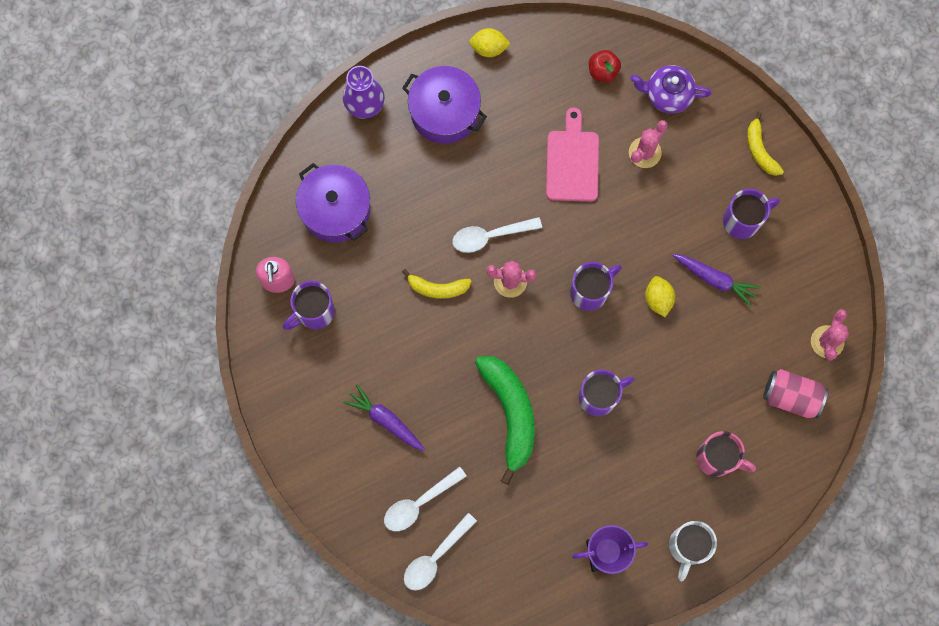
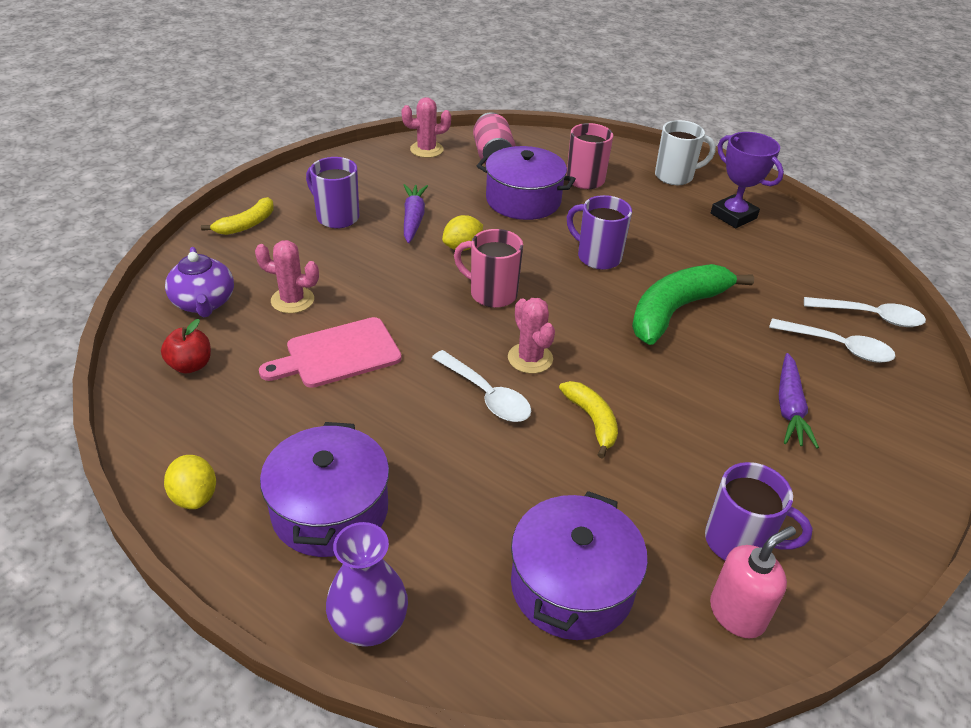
camera: 120 degrees left, 35 degrees down
(590, 291) = (491, 294): purple mug -> pink mug
(705, 383) = (523, 200): none -> purple pot

